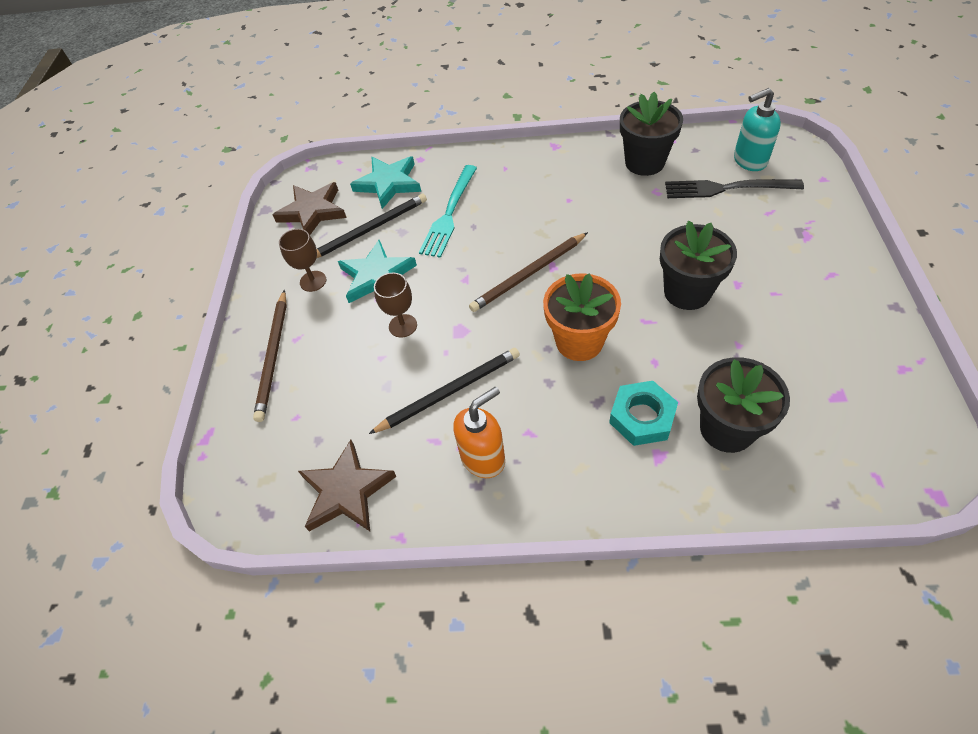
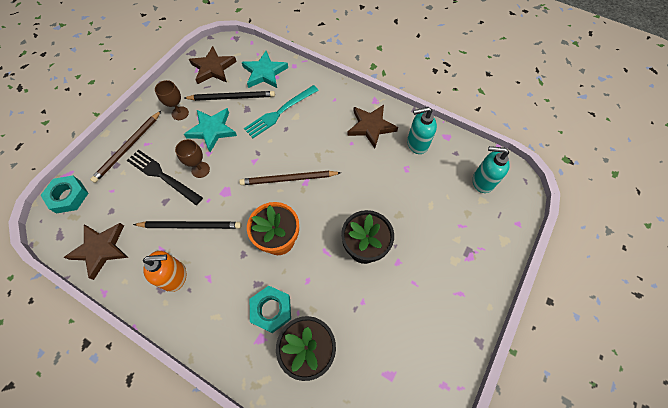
camera: 25 degrees right, 10 degrees up
(235, 460) = (68, 196): none -> turquoise nut
(576, 172) = (371, 126): none -> brown star
(644, 162) = (417, 144): black flower pot -> turquoise soap dispenser
(726, 188) = (450, 192): black fork -> black fork (162, 176)

